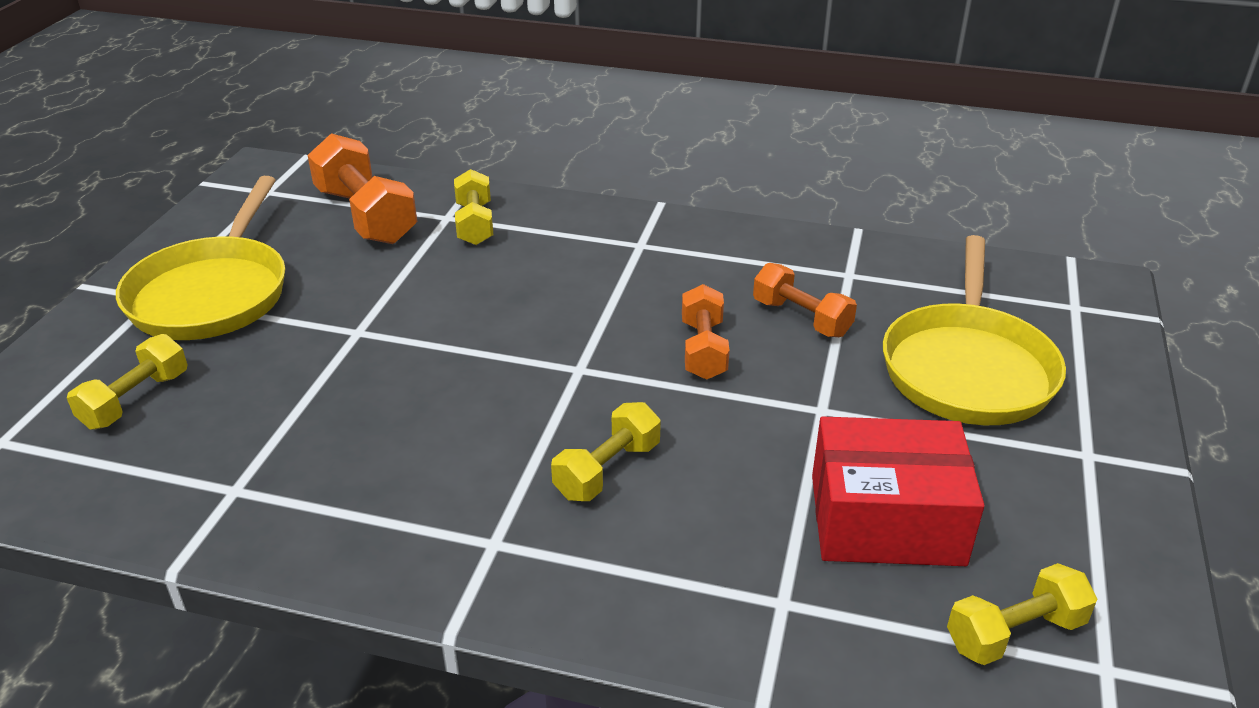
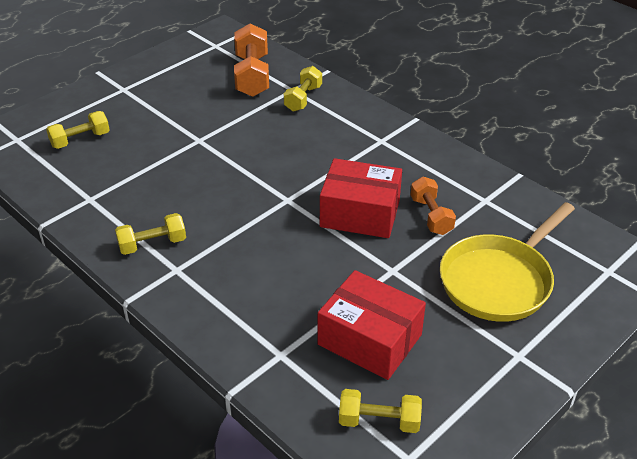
camera: 30 degrees right, 5 degrees up
(213, 293) = (150, 95): yellow pan -> none
(607, 470) = (255, 257): yellow dumbbell -> yellow dumbbell (152, 244)
(703, 349) = (360, 213): orange dumbbell -> red box

